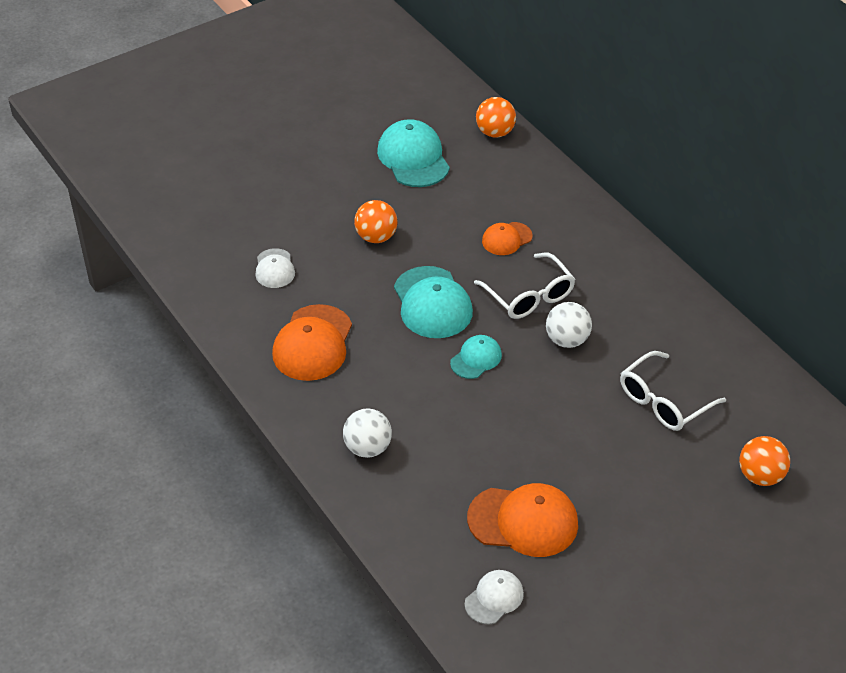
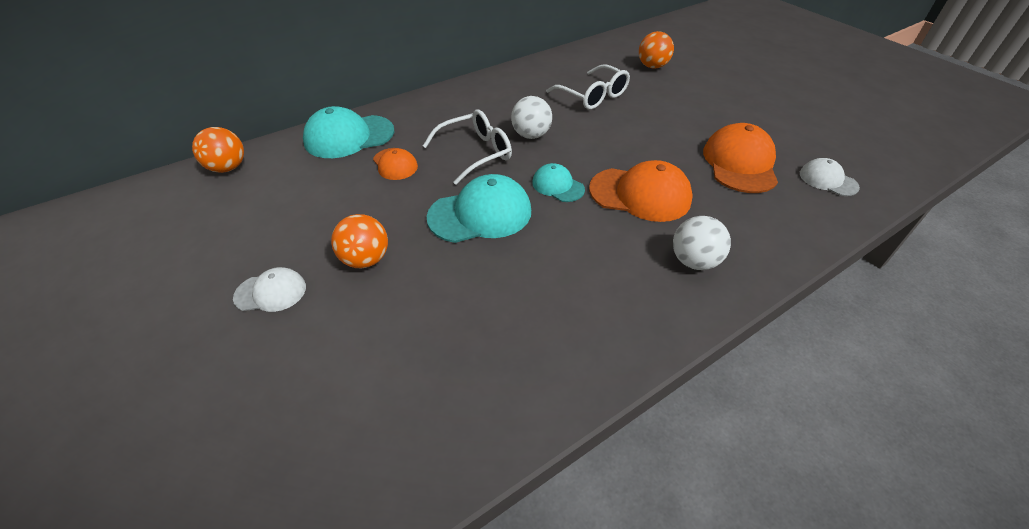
camera: 90 degrees left, 0 degrees up
(274, 269) = (402, 365): white cap -> white cap (271, 292)
(313, 343) = (544, 315): orange cap -> orange cap (640, 194)
(413, 158) = (236, 229): turquoise cap -> turquoise cap (349, 137)

